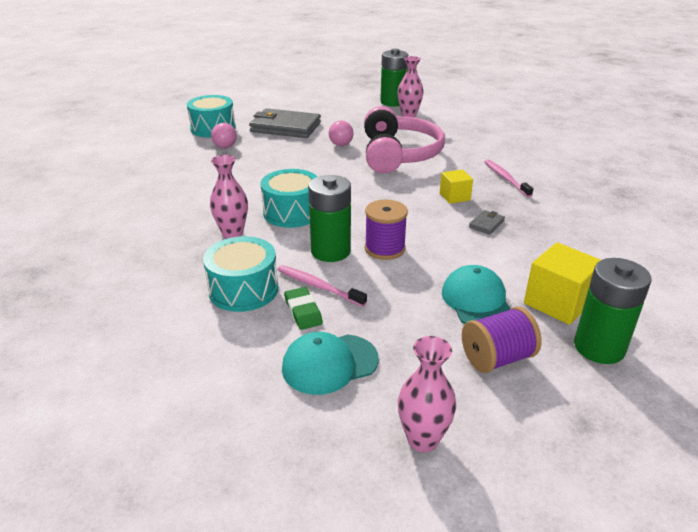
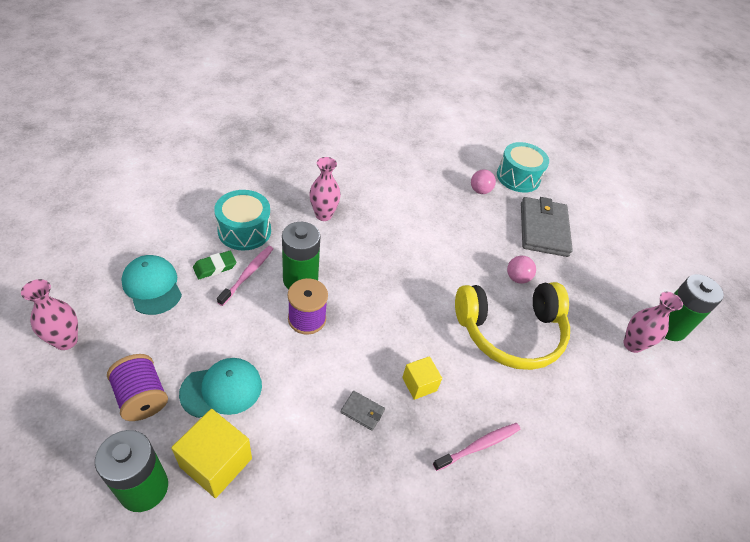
camera: 75 degrees right, 15 degrees up
(292, 212) = (363, 249): turquoise drum -> none
(398, 154) = (510, 331): pink headphones -> yellow headphones

